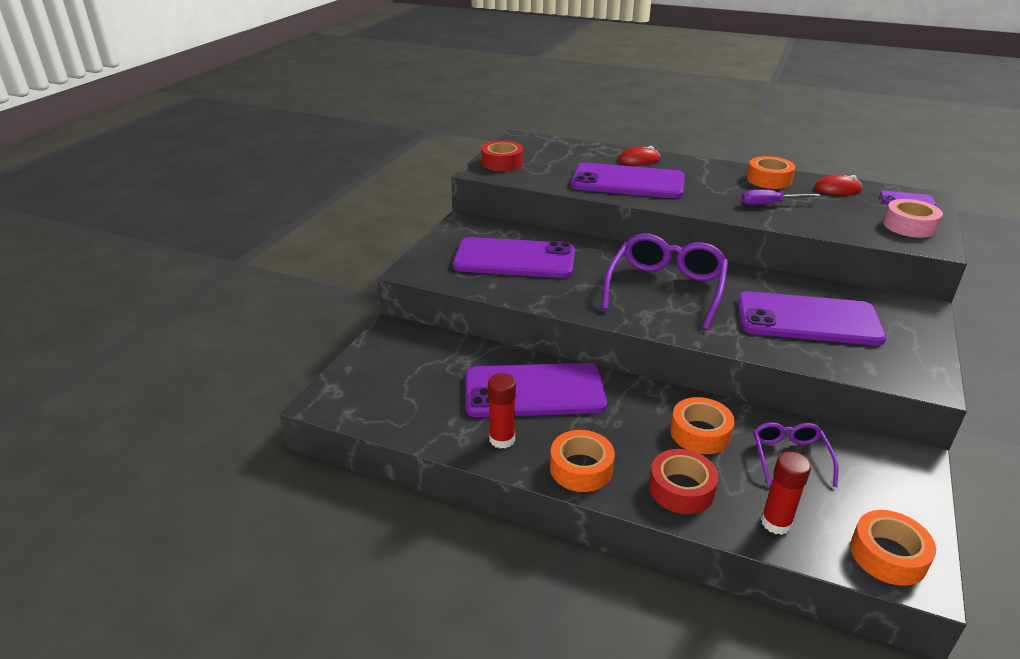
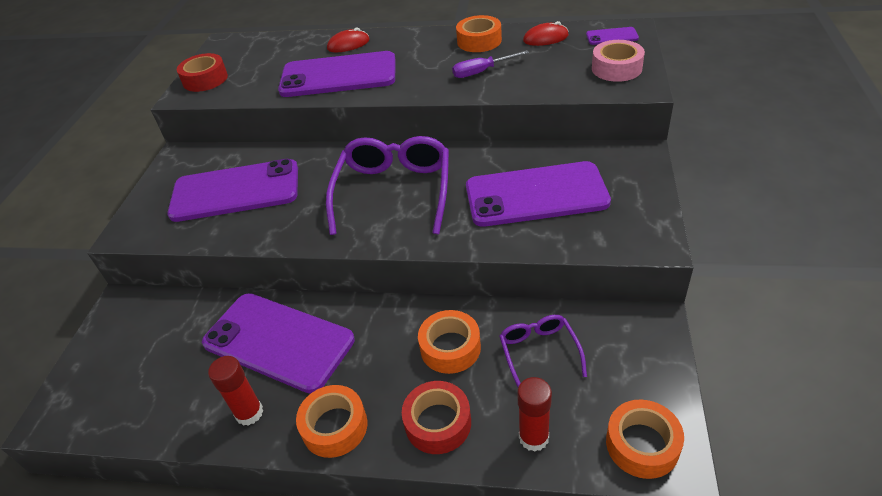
camera: 10 degrees left, 10 degrees up
(534, 391) = (278, 341): purple phone -> purple phone turned 45 degrees clockwise

